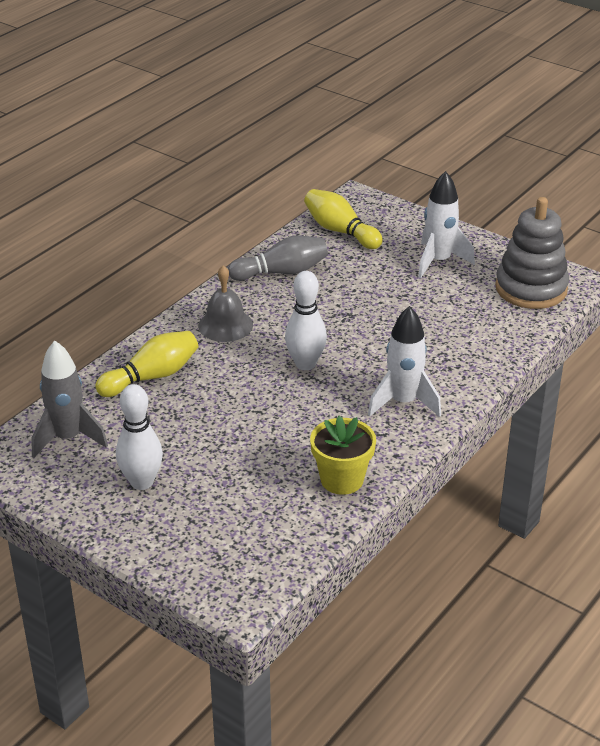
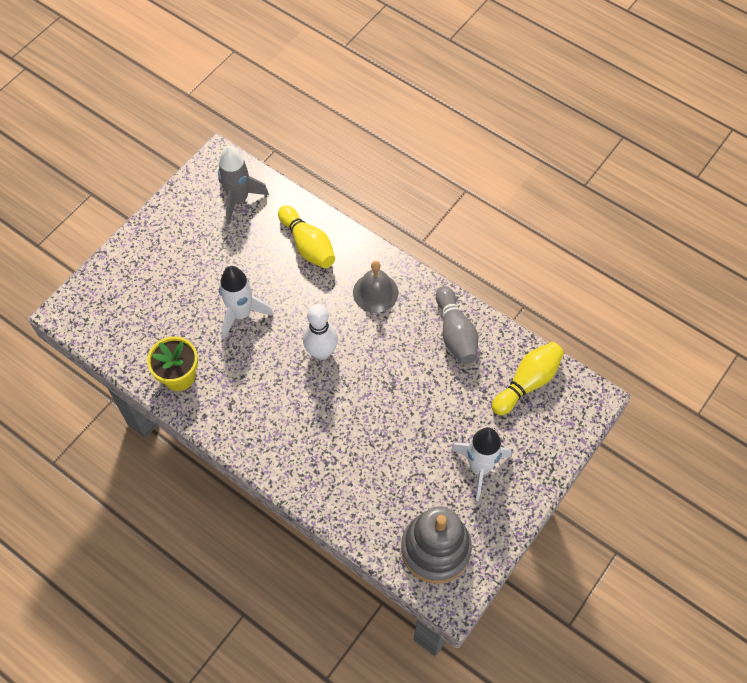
camera: 90 degrees right, 25 degrees up
(142, 482) = (188, 248): white bowling pin -> none
(403, 402) = (268, 424): white rocket -> white rocket (241, 314)

